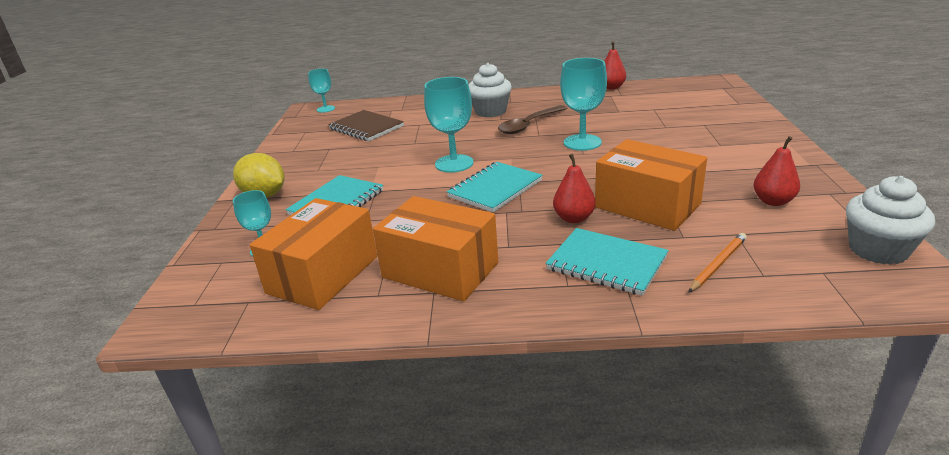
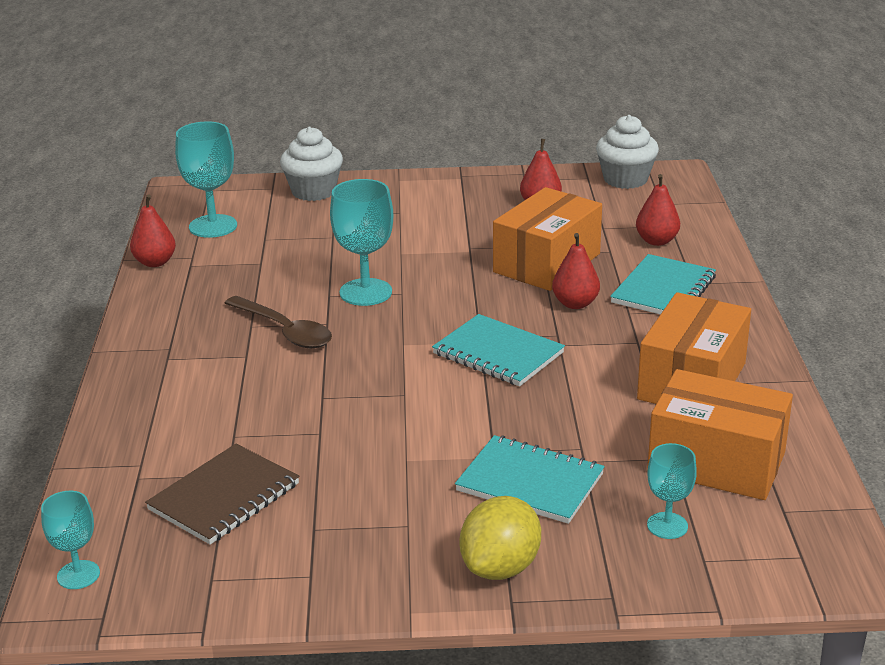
camera: 95 degrees left, 0 degrees up
(454, 163) = (412, 389): turquoise goblet -> turquoise goblet (213, 226)
(490, 111) = (207, 366): white cupcake -> white cupcake (313, 191)
(718, 264) = (656, 241): orange pencil -> red pear

